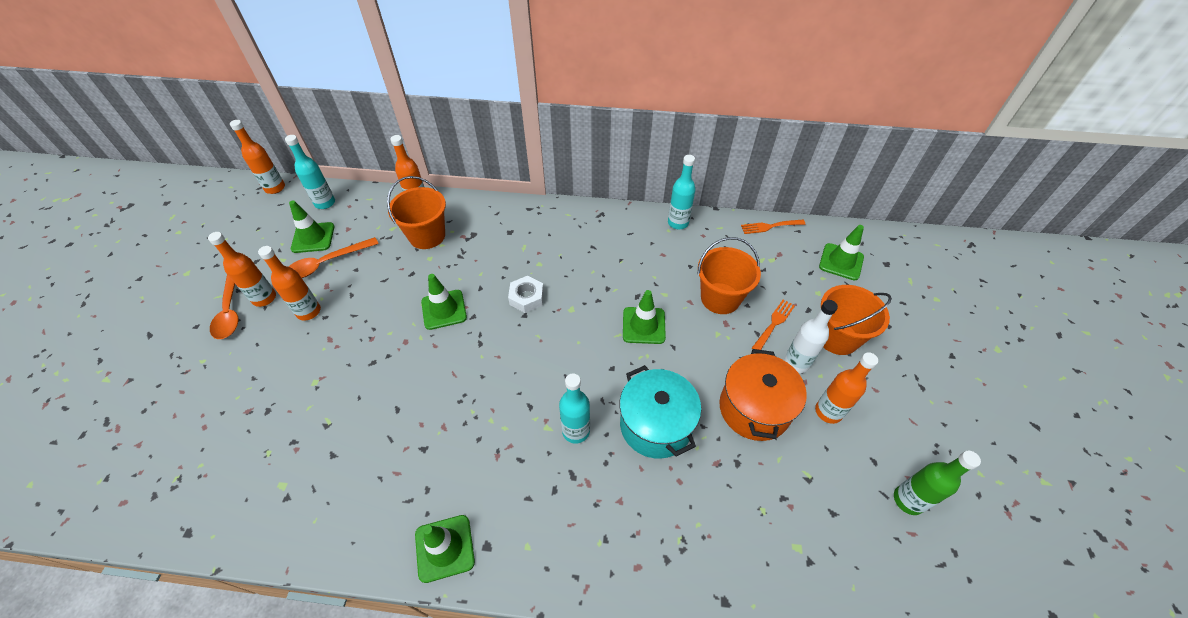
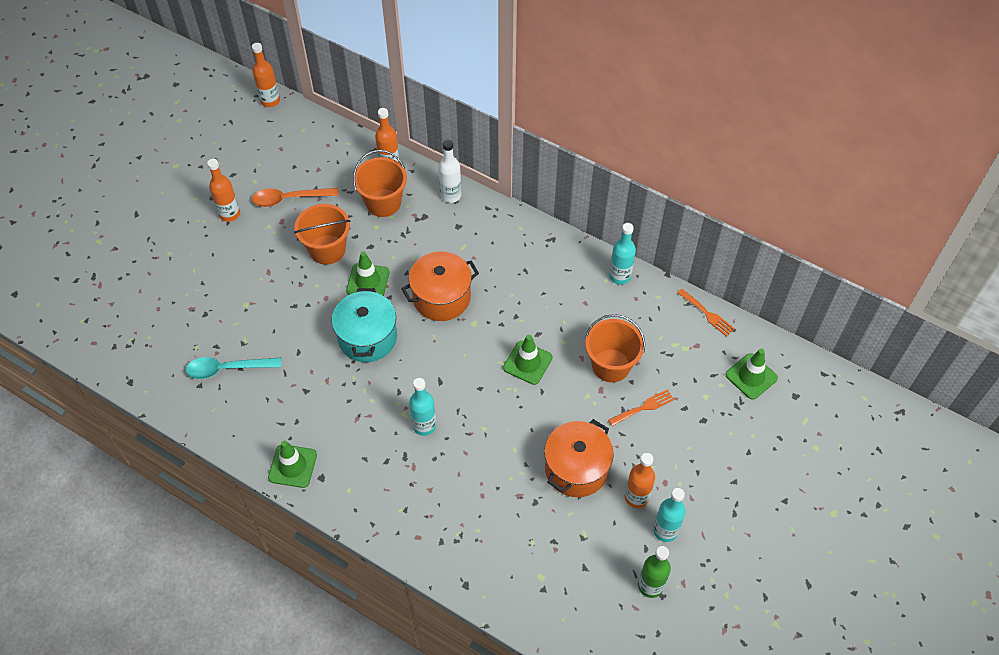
camera: 25 degrees right, 5 degrees up
(230, 309) = (201, 214): orange spoon -> none
(309, 312) = (260, 240): orange bottle -> none
(313, 238) = (286, 168): green traffic cone -> none
(316, 462) = (227, 369): none -> turquoise spoon
(325, 203) = (308, 134): turquoise bottle -> turquoise bottle (665, 530)
(526, 297) = (441, 297): white nut -> orange pot
(655, 425) = (488, 447): turquoise pot -> turquoise pot (367, 337)
(769, 226) = (707, 314): orange fork -> orange fork turned 150 degrees counterclockwise
(796, 363) = (639, 448): white bottle -> white bottle (451, 195)
(837, 337) = (692, 442): orange bucket -> orange bucket (327, 249)

